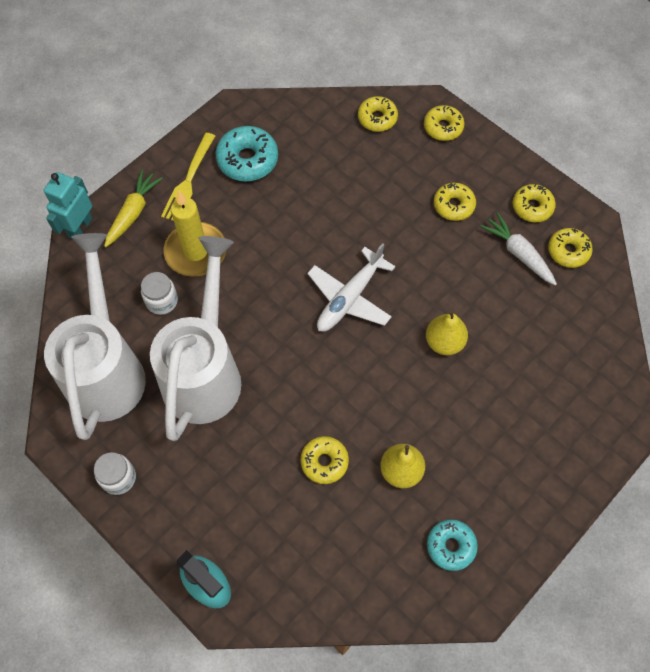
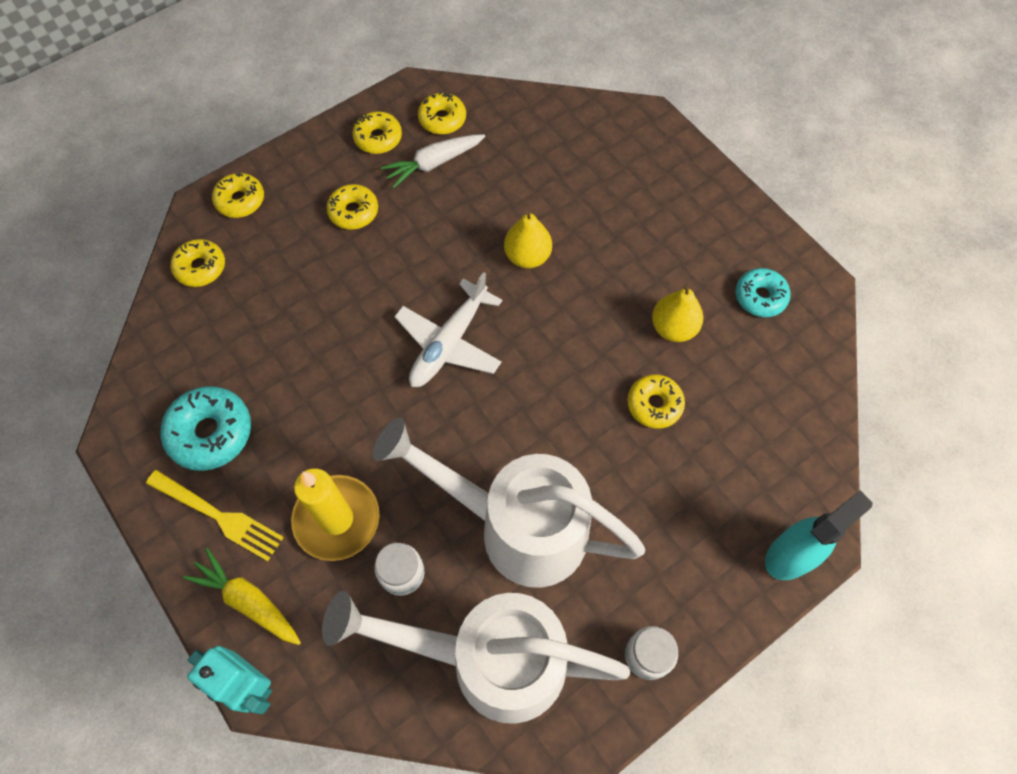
camera: 80 degrees left, 0 degrees up
(350, 297) = (449, 342): white plane -> white plane turned 75 degrees clockwise

